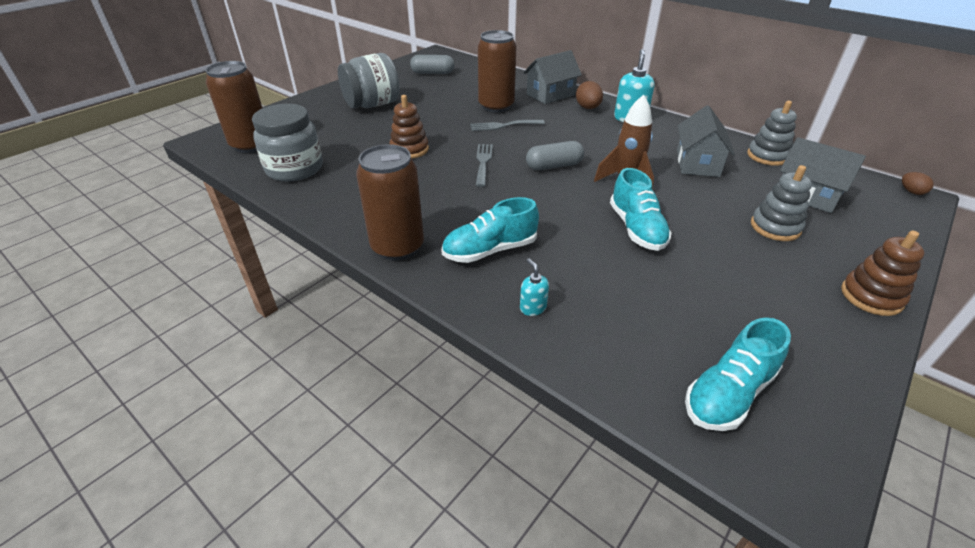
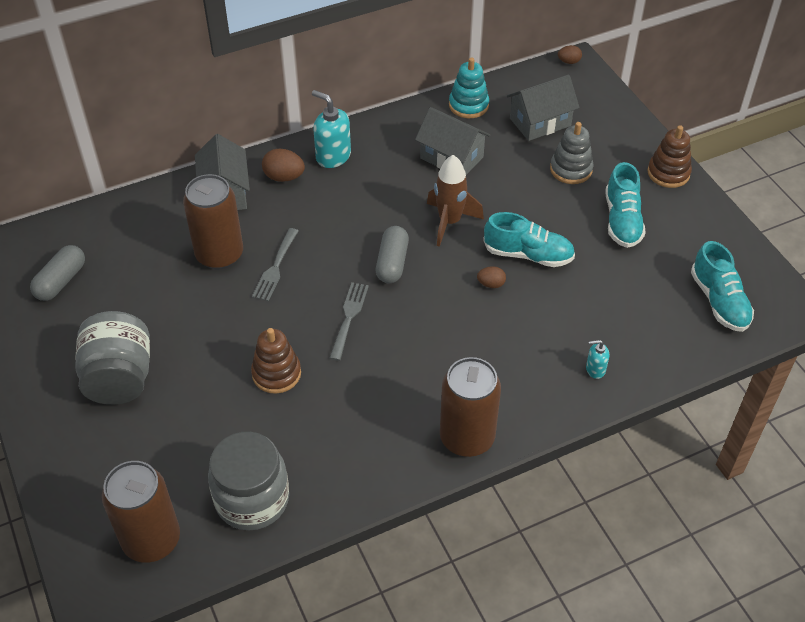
camera: 65 degrees left, 10 degrees up
(483, 162) = (349, 317): grey fork -> grey fork turned 75 degrees clockwise
(490, 250) = (507, 369): turquoise shoe -> turquoise shoe (622, 220)
(580, 217) = (491, 284): none -> brown egg
(767, 156) = (468, 105): grey stacking toy -> turquoise stacking toy

